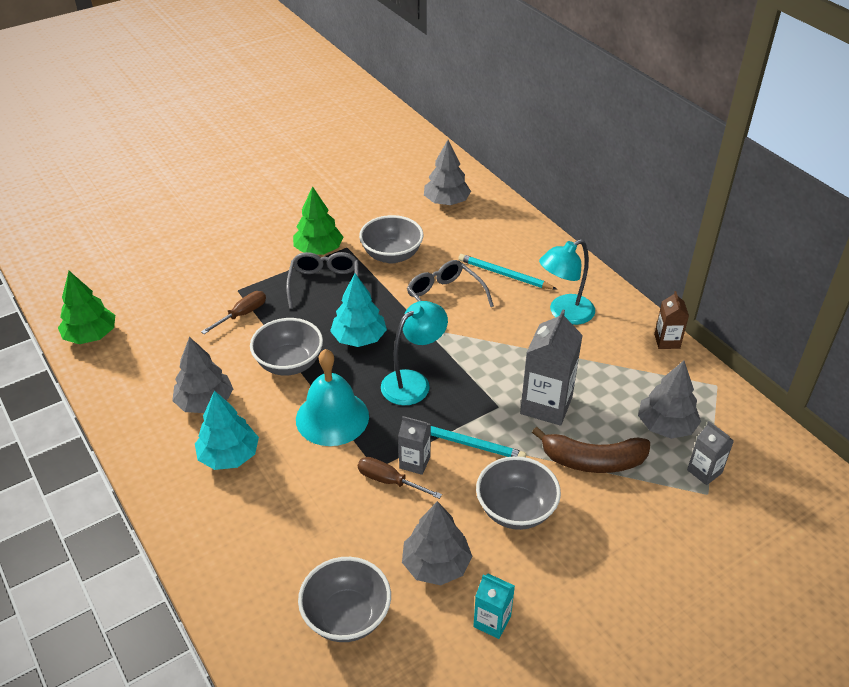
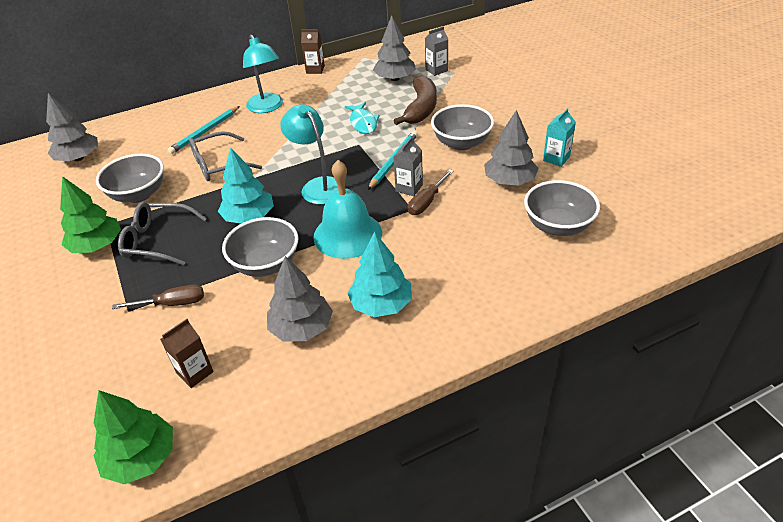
camera: 80 degrees left, 0 degrees up
(165, 345) = (195, 372): none -> brown carton
(243, 314) = (173, 304): brown screwdriver -> brown screwdriver turned 120 degrees clockwise
(546, 405) = (363, 123): grey carton -> turquoise fish

